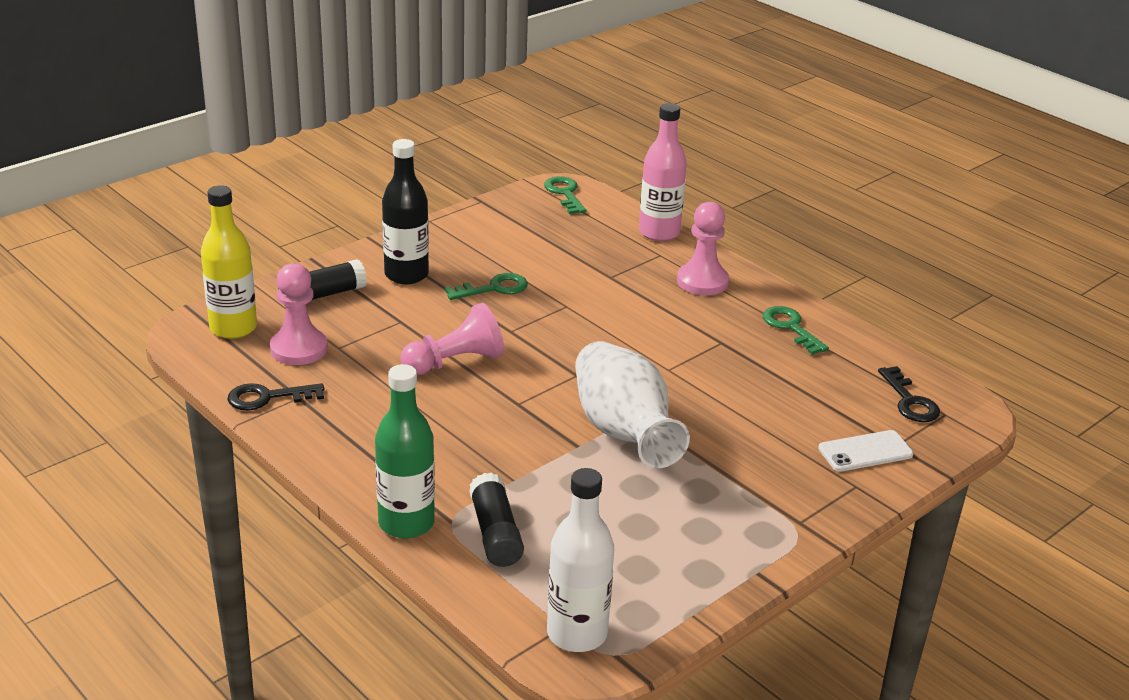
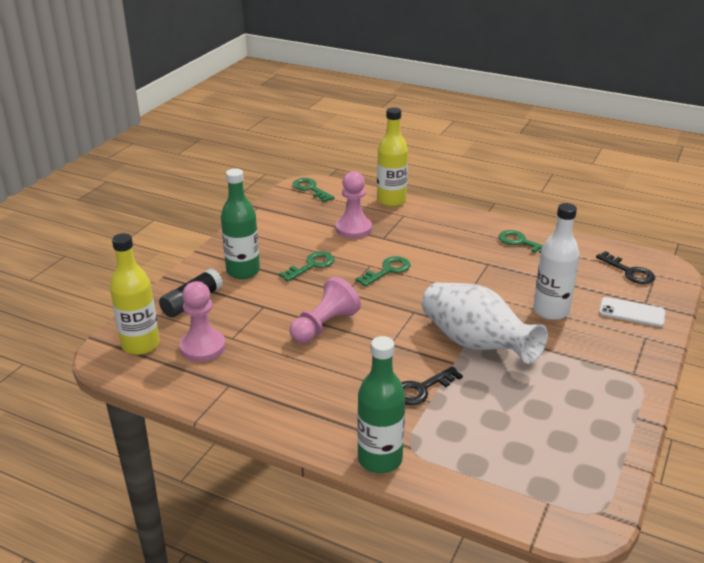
camera: 20 degrees left, 0 degrees up
(268, 397) = (205, 392): black key -> black key (422, 389)
(406, 275) = (243, 271): black bottle -> green bottle
(495, 533) = (448, 446): black glue stick -> none
(577, 633) = (562, 505): white bottle -> white bottle (551, 311)
(583, 318) = (387, 270): none -> green key
(659, 232) = (391, 201): pink bottle -> yellow bottle
(702, 281) = (444, 226): pink pawn -> pink pawn (353, 229)
(865, 451) = (631, 312): white phone -> white phone turned 60 degrees clockwise

